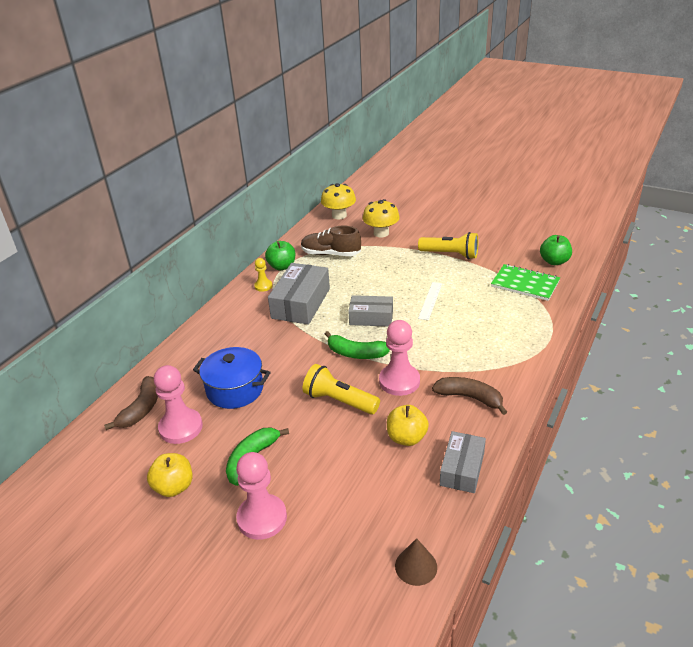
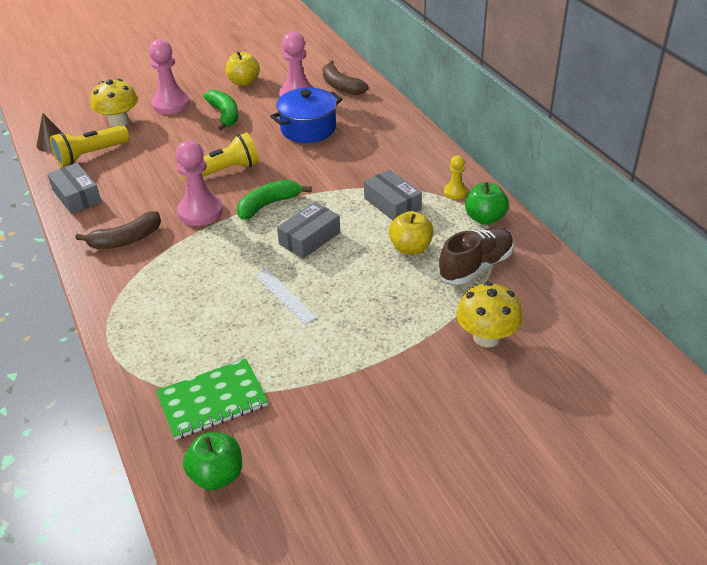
camera: 125 degrees right, 5 degrees up
(301, 303) = (392, 204): grey box -> grey box, size x0.64
(339, 215) = (583, 321): yellow mushroom -> yellow mushroom (119, 122)
(406, 438) = (140, 185): yellow apple -> yellow apple (410, 248)
(450, 254) = (357, 373): yellow flashlight -> yellow flashlight (91, 155)

